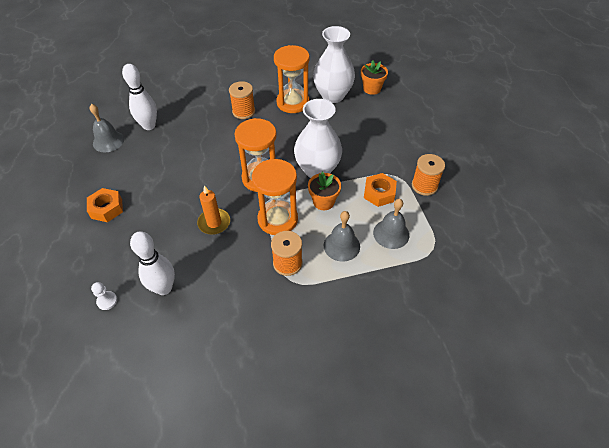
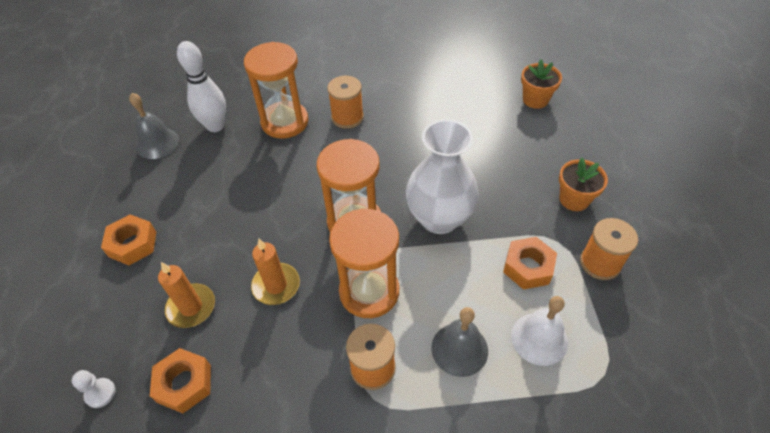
camera: 10 degrees right, 0 degrees up
(158, 242) = (191, 307): none -> orange candle
(164, 288) = (184, 383): white bowling pin -> orange nut
(293, 102) = (418, 110): orange hourglass -> orange hourglass (285, 122)
(323, 202) = (441, 271): orange flower pot -> orange flower pot (574, 199)
(333, 95) = (477, 105): white vase -> none
(391, 234) = (539, 338): grey bell -> white bell

